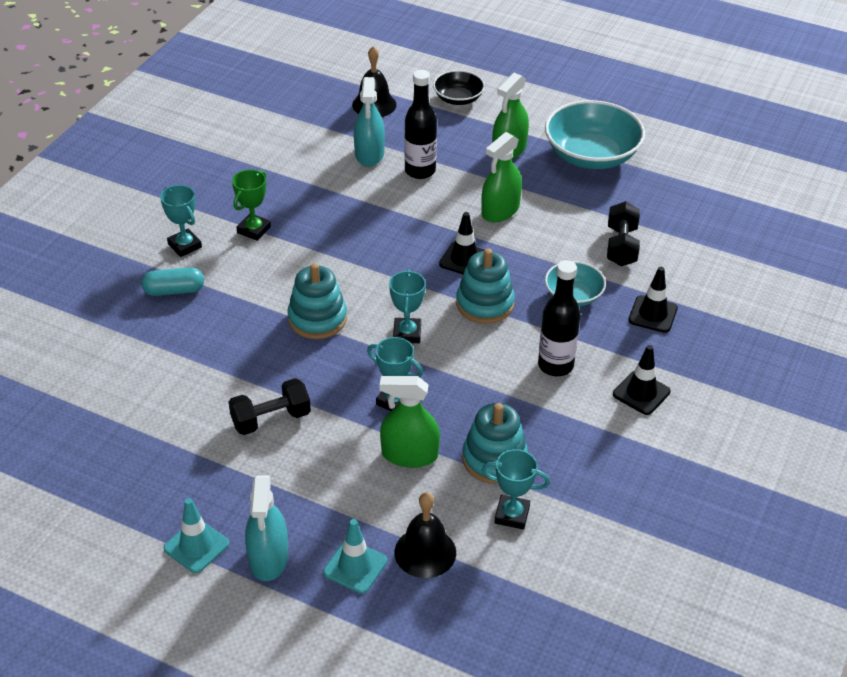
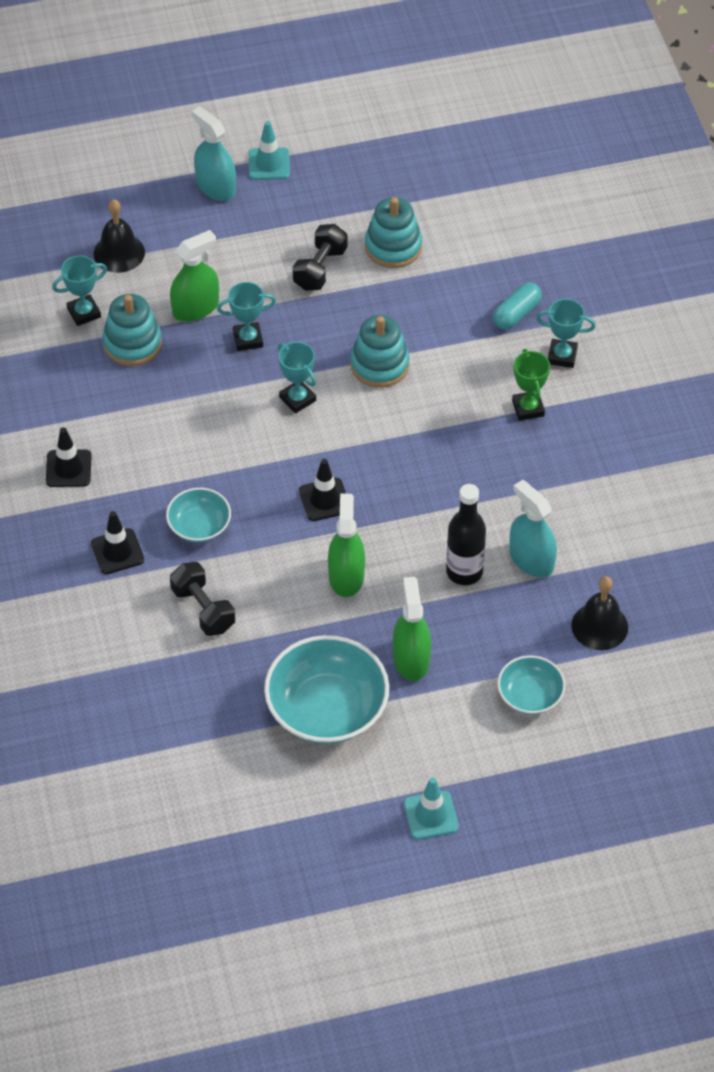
camera: 140 degrees right, 10 degrees up
(355, 567) = (155, 216): turquoise traffic cone -> turquoise traffic cone (431, 815)
(458, 98) = (530, 695): black bowl -> turquoise bowl
(485, 304) = (264, 467): turquoise stacking toy -> turquoise stacking toy (393, 247)
(555, 365) = (155, 448): black bottle -> none

